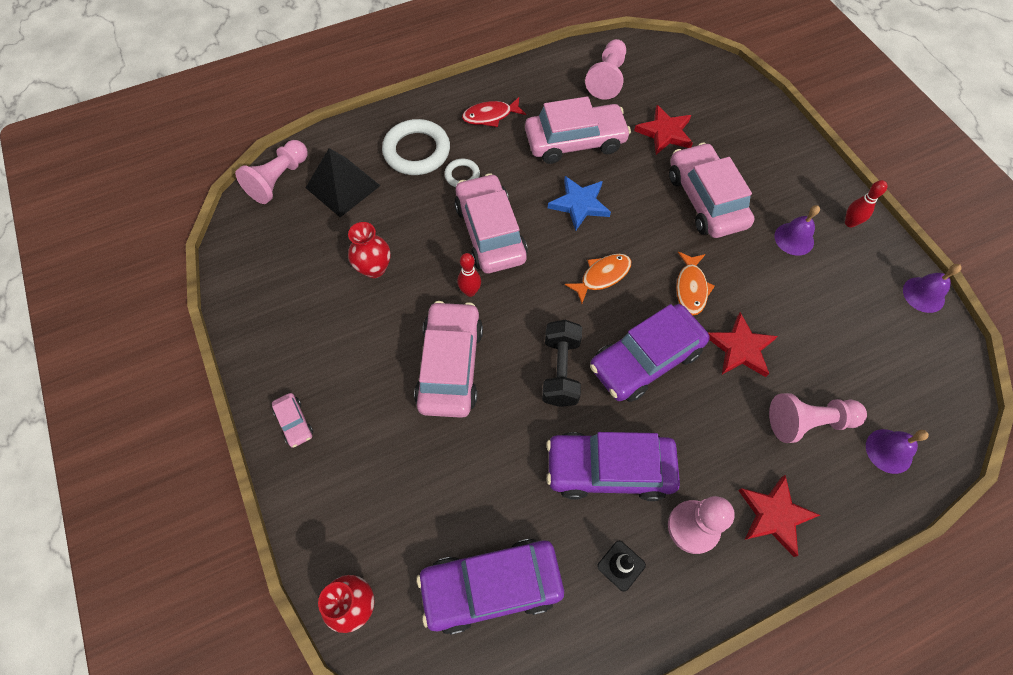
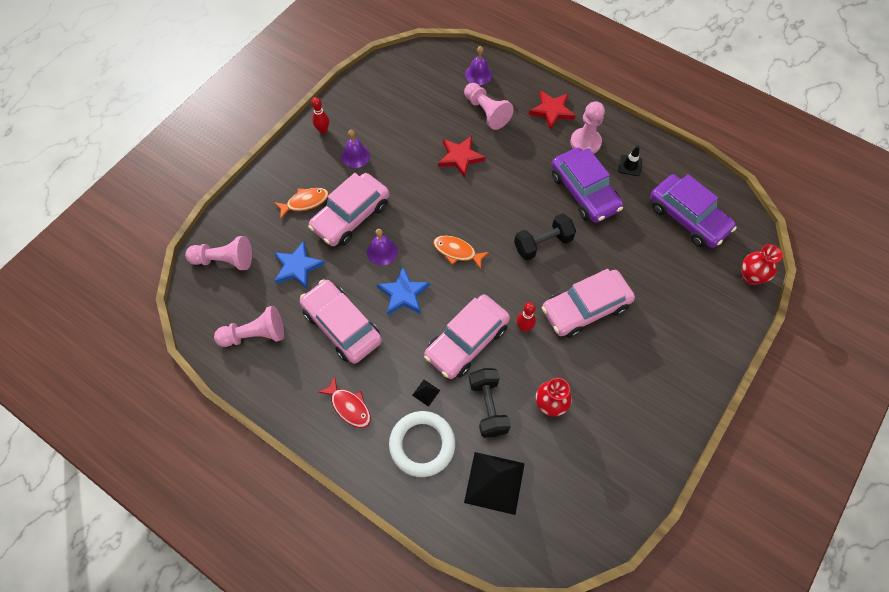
camera: 120 degrees left, 0 degrees up
(279, 180) = (522, 545): pink pawn -> pink pawn (224, 260)
(294, 422) = (691, 379): pink car -> none
(412, 216) = (488, 407): none -> black dumbbell
(462, 175) = (426, 392): white ring -> black pyramid
(645, 359) = (502, 202): purple car -> none
(665, 133) = (297, 267): red star -> blue star
(691, 288) = (433, 198): orange fish -> orange fish (305, 202)
(923, 294) = (360, 82): purple bell -> purple bell (382, 251)

